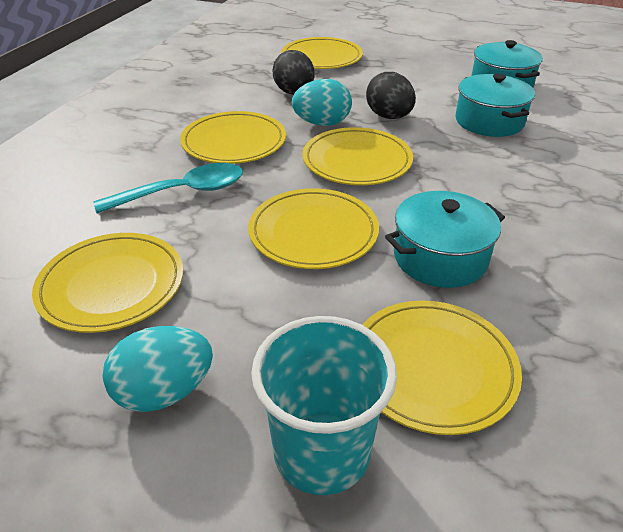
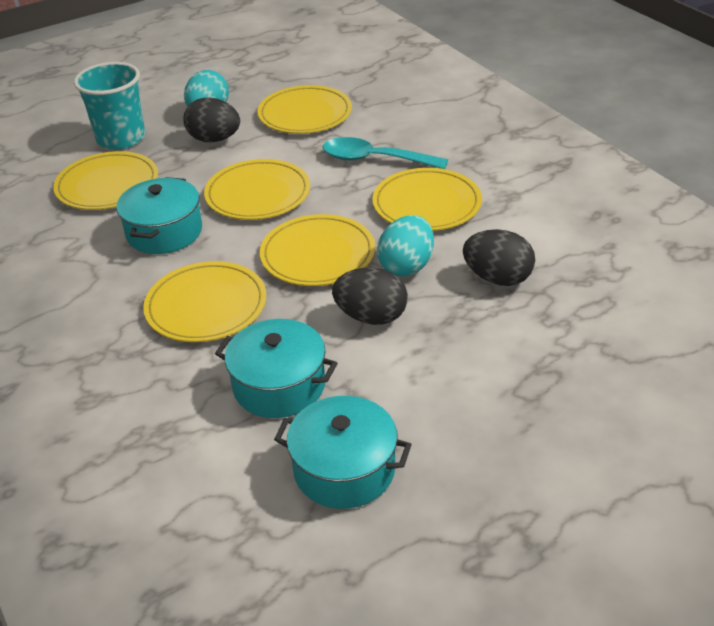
camera: 130 degrees right, 0 degrees up
(183, 192) = (375, 159): turquoise spoon -> turquoise spoon turned 90 degrees clockwise
(236, 334) = (214, 139): none -> black egg
(321, 57) = (590, 348): yellow plate -> yellow plate (206, 306)

